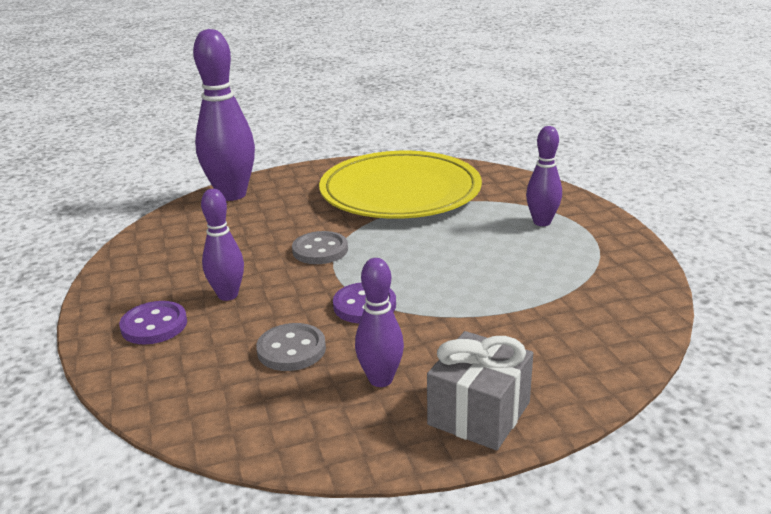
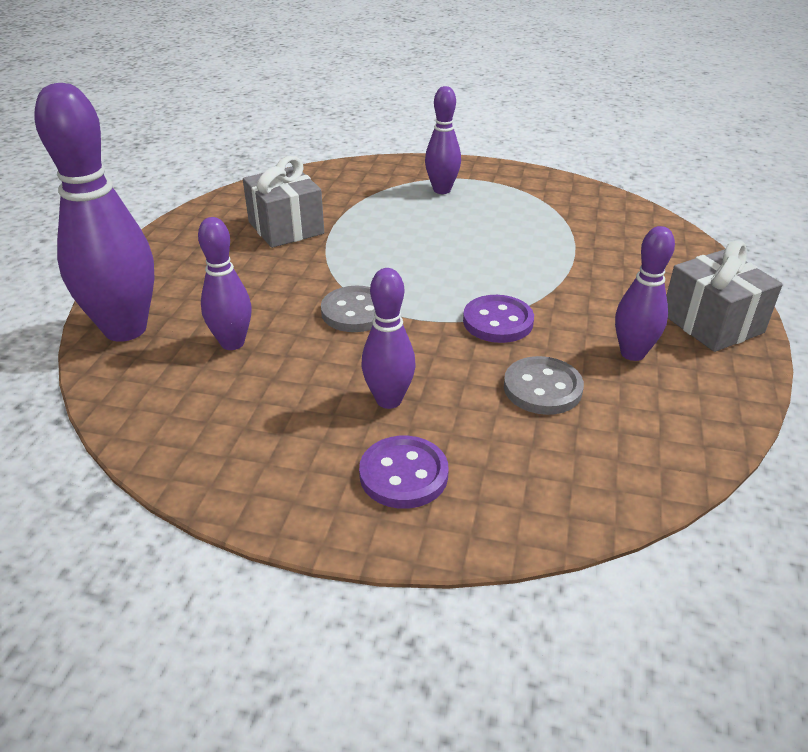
camera: 60 degrees left, 10 degrees up
(246, 227) = (232, 343): none -> purple bowling pin
(400, 192) = (286, 228): yellow plate -> grey gift

